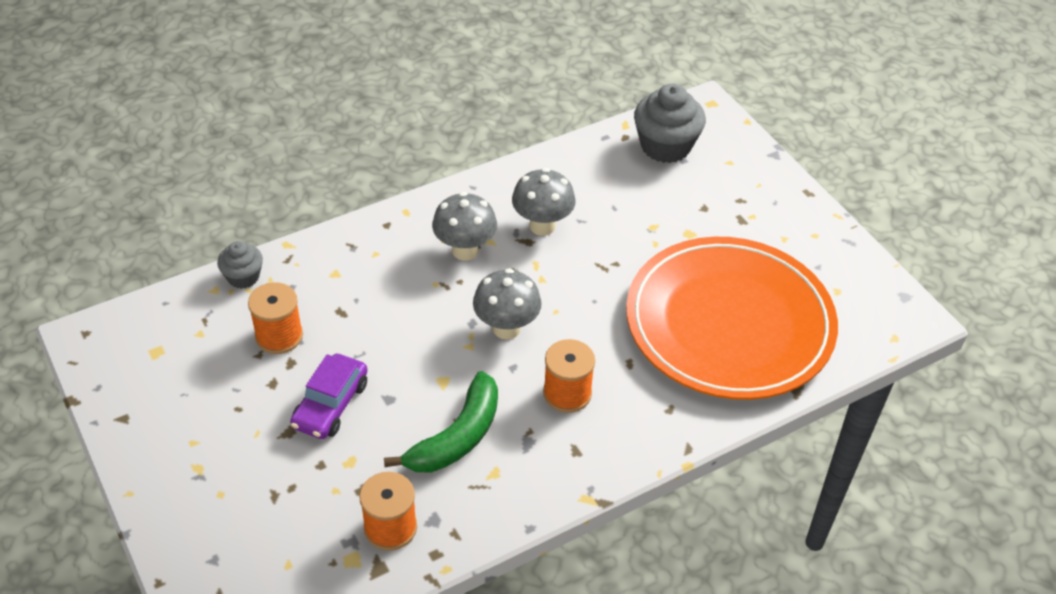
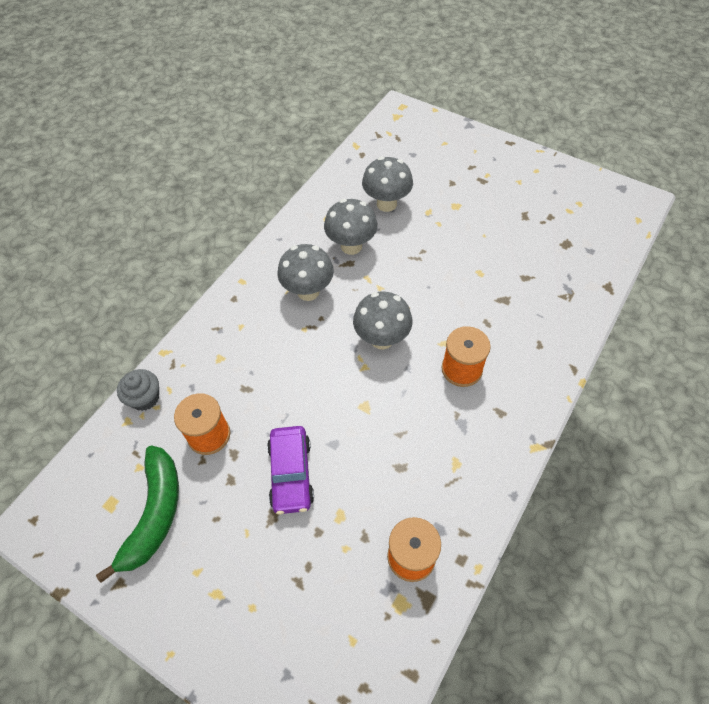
camera: 25 degrees left, 10 degrees up
(457, 437) = (408, 448): green banana -> green banana (155, 514)
(612, 199) = (386, 204): none -> grey mushroom
(665, 146) = (394, 149): grey cupcake -> none
(729, 323) = (530, 259): orange plate -> none

